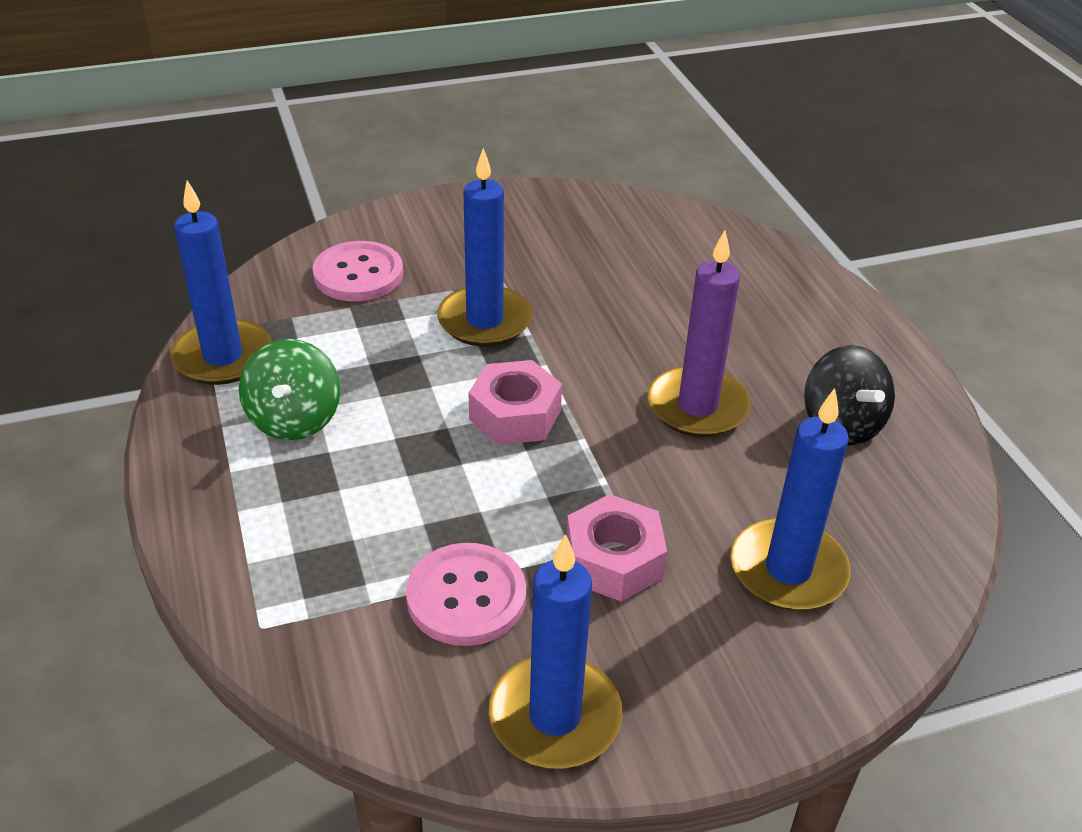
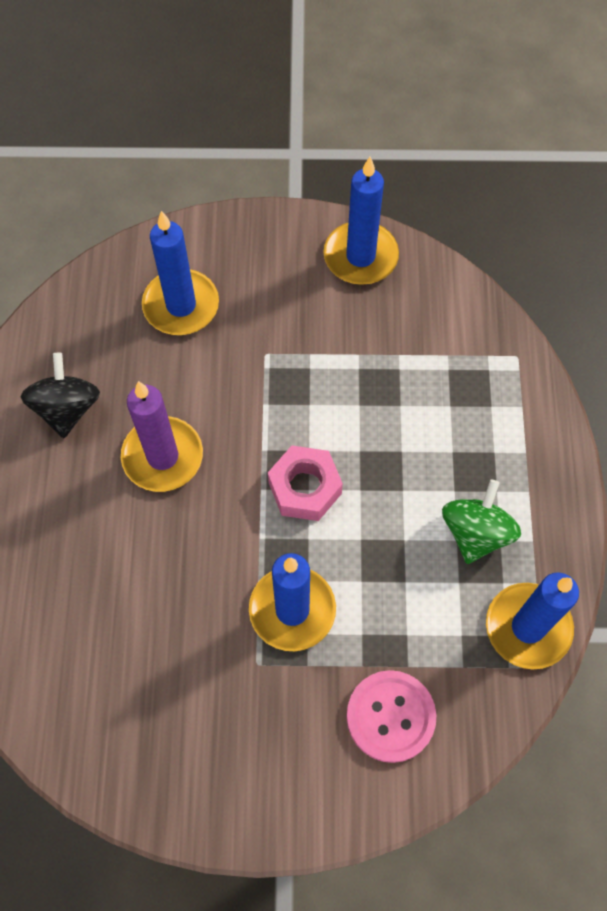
camera: 160 degrees left, 25 degrees up
(466, 597) = (387, 342): pink button -> none
(613, 560) = (286, 343): pink nut -> none

